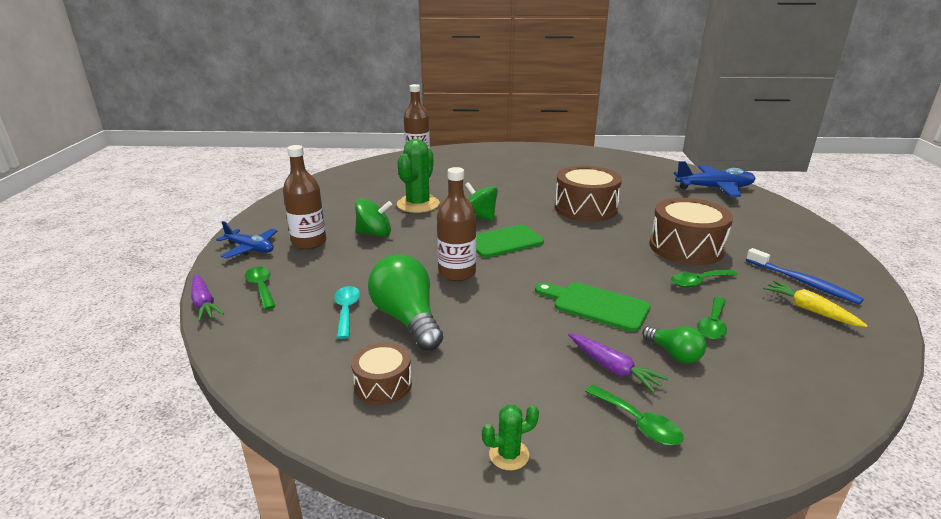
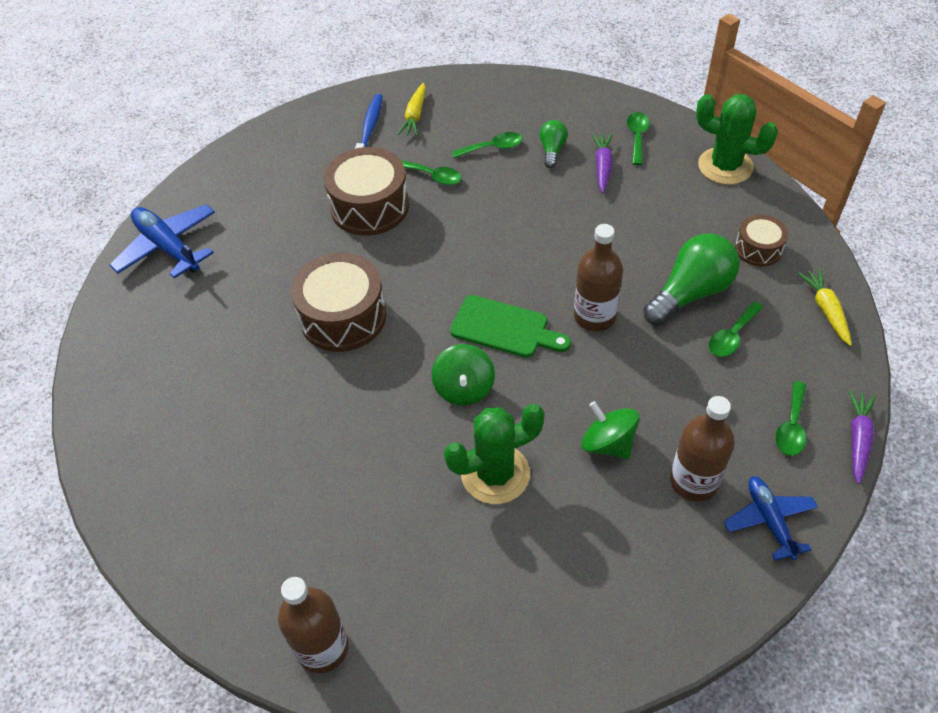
camera: 130 degrees left, 25 degrees up
(276, 369) = (826, 310): none -> yellow carrot
(346, 310) = (732, 336): turquoise spoon -> green spoon
(407, 319) = (690, 293): green light bulb -> green light bulb turned 150 degrees counterclockwise
(509, 455) = (725, 166): green cactus -> green cactus, size x2.09
(596, 305) = (538, 209): green cutting board -> none

